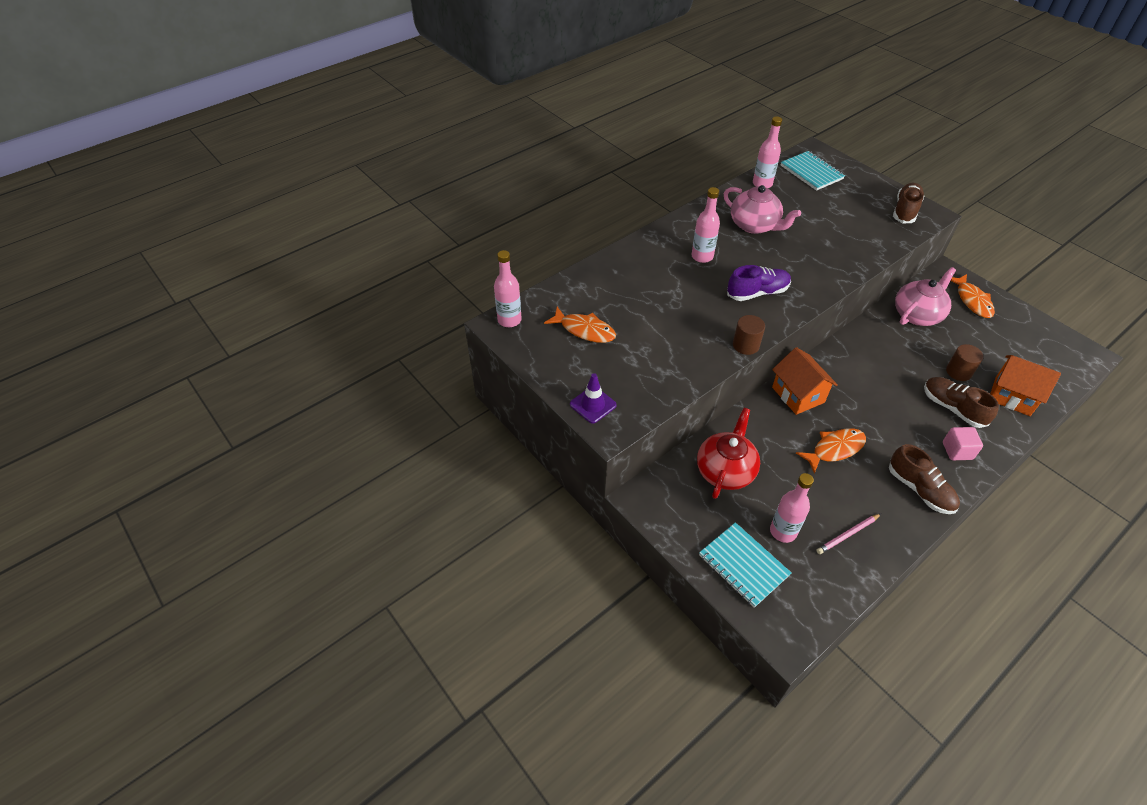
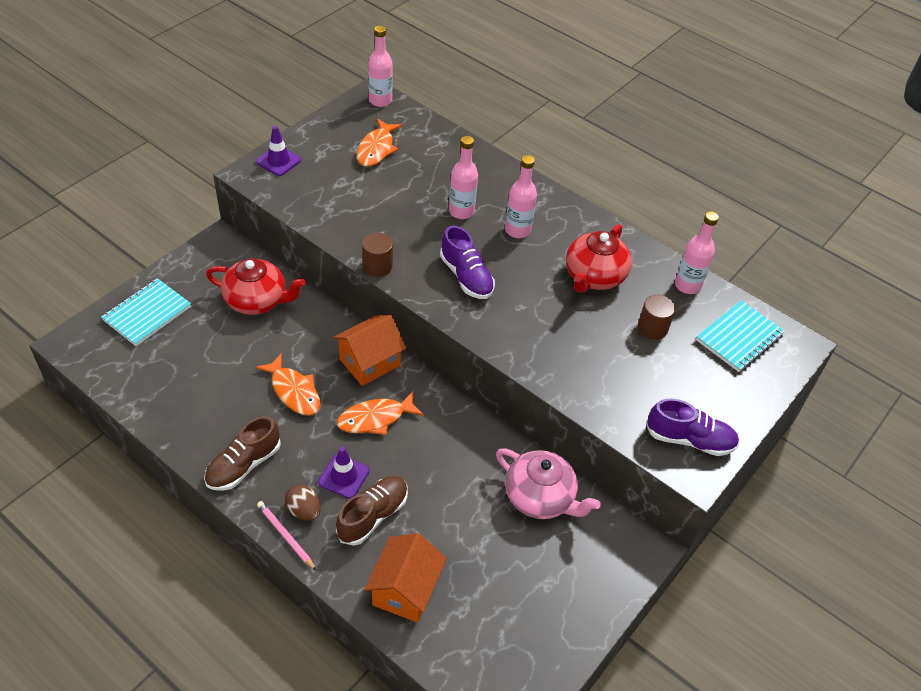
camera: 75 degrees right, 0 degrees up
(754, 225) = (594, 276): pink teapot -> red teapot
(783, 531) = (185, 344): pink bottle -> pink bottle (461, 211)
(847, 534) = (183, 395): pink pencil -> pink pencil (286, 536)
(905, 211) = (689, 439): brown shoe -> purple shoe
(919, 422) = (344, 476): none -> purple traffic cone
(957, 451) = (304, 511): pink cube -> brown egg
(958, 372) = (439, 532): brown cylinder -> brown cylinder (652, 328)
(972, 300) = (590, 572): orange fish -> orange fish (375, 418)

